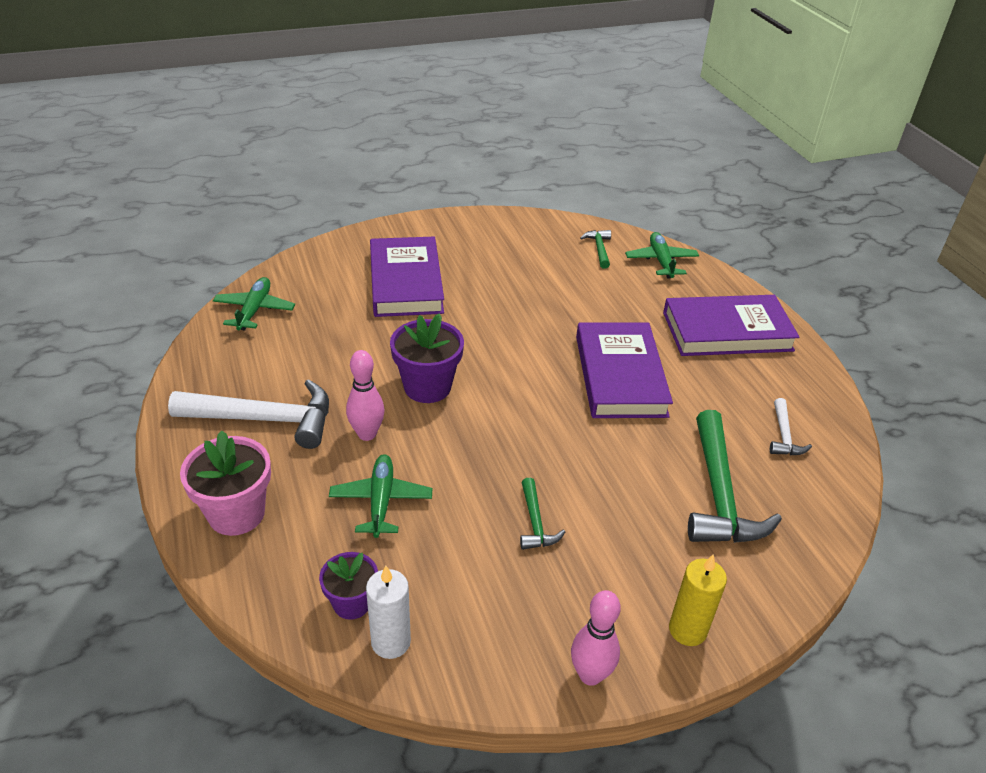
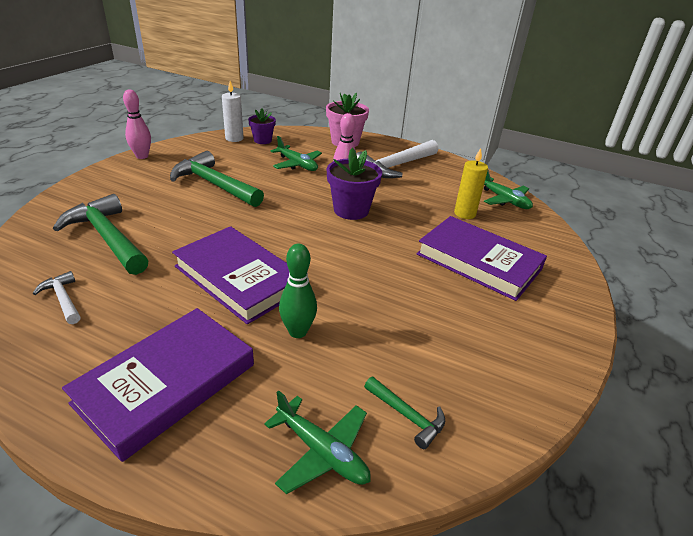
camera: 135 degrees right, 5 degrees down
(535, 522) = (214, 185): green hammer -> green hammer, size x2.05
(614, 314) = (298, 332): none -> green bowling pin
(687, 630) = (101, 181): yellow candle -> yellow candle (464, 214)

